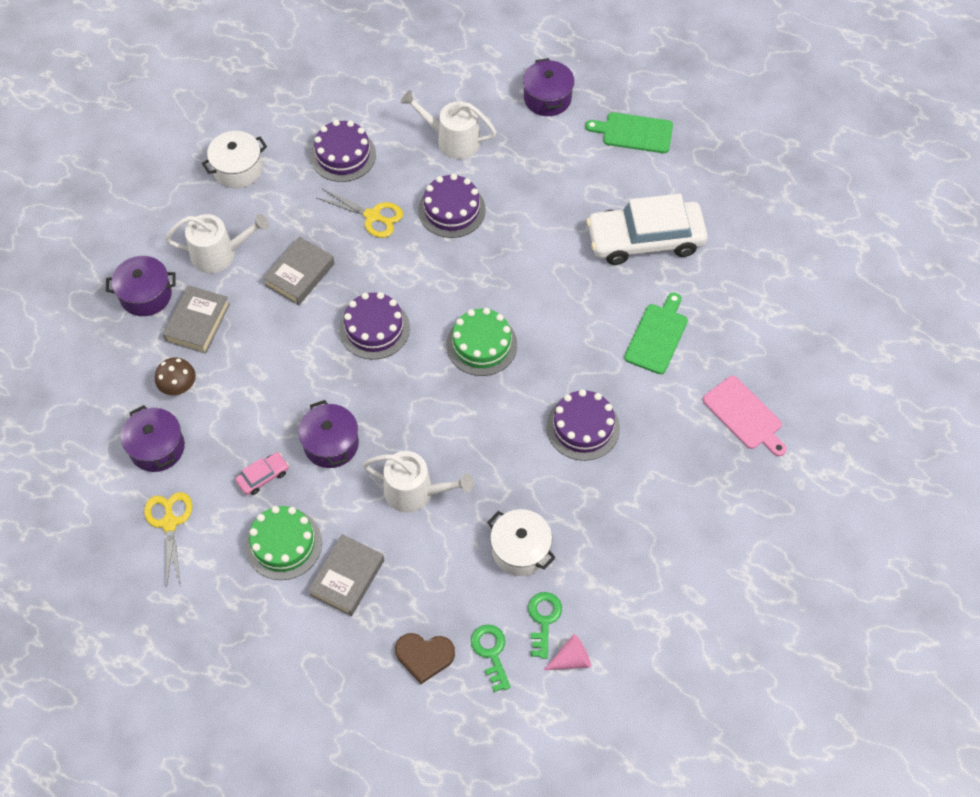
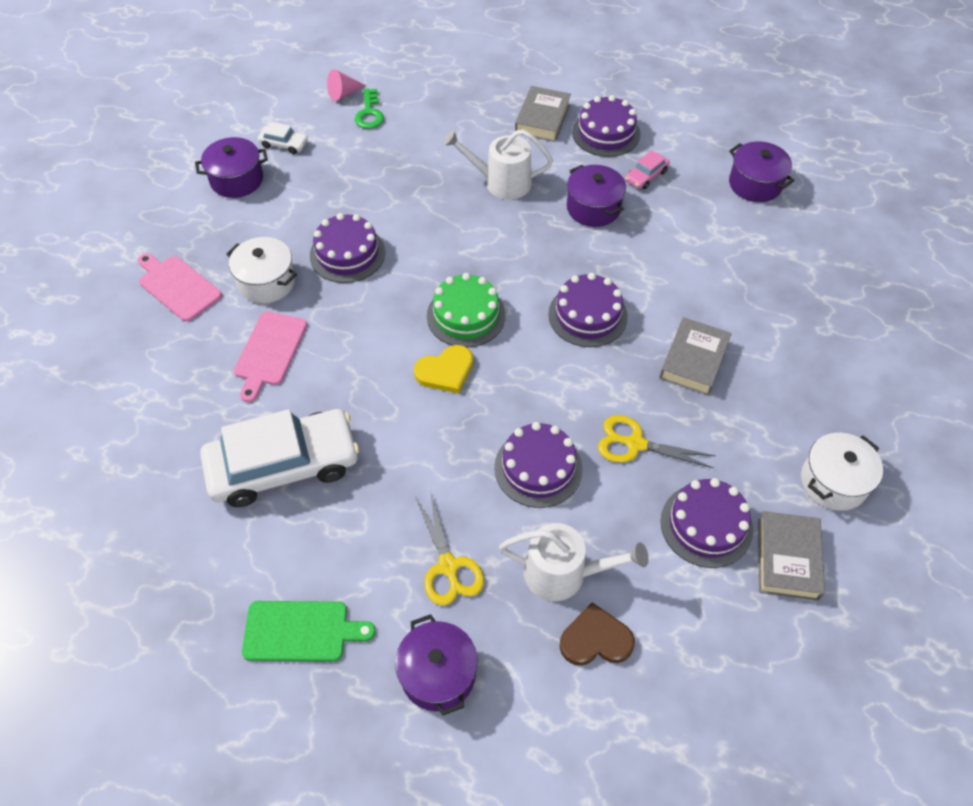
camera: 170 degrees right, 5 degrees down
(146, 295) = (851, 314): purple pot -> purple pot (237, 180)
(169, 523) = (711, 134): yellow scissors -> yellow scissors (448, 566)
(178, 386) = (765, 235): brown mushroom -> none
(197, 323) = (779, 294): grey book -> grey book (787, 559)
(220, 254) = (796, 370): white watering can -> none
(283, 544) = (606, 133): green cake -> purple cake
(424, 656) = (463, 82): brown heart -> brown heart (595, 639)
(491, 652) = (410, 90): green key -> none
(508, 296) = (445, 371): none -> yellow heart
(520, 550) = (396, 154): white pot -> white pot (266, 282)
(643, 586) = (284, 144): none -> white car
(657, 336) = (269, 352): green cutting board -> pink cutting board

